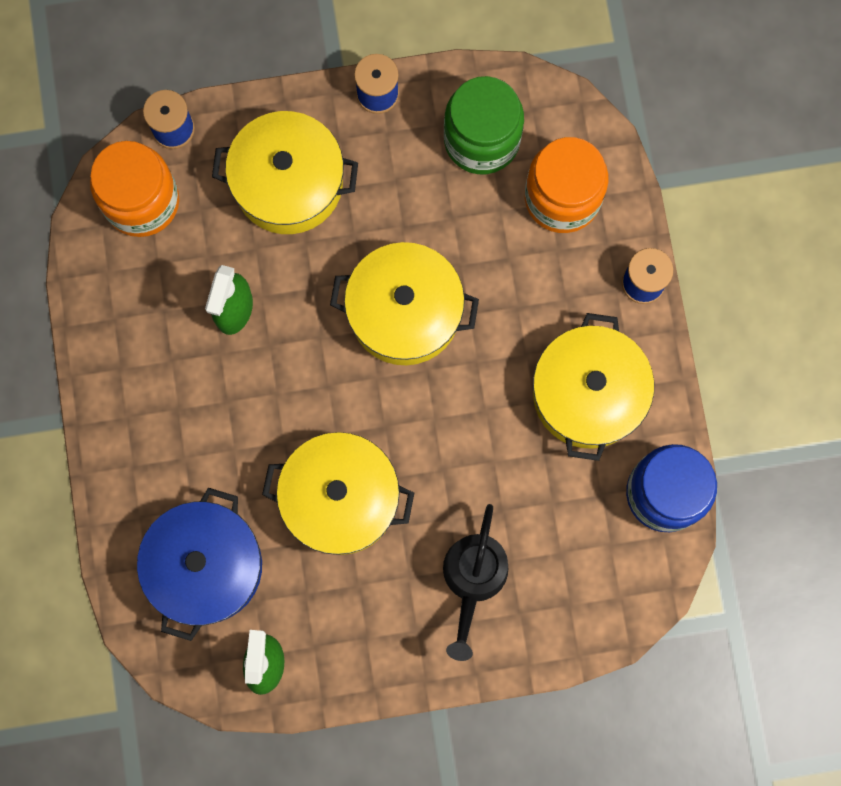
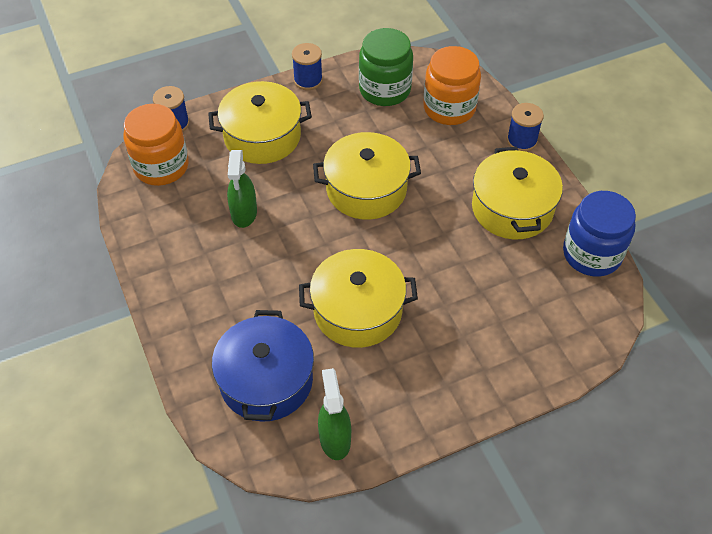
camera: 15 degrees left, 25 degrees down
(473, 580) = (477, 340): black watering can -> none

